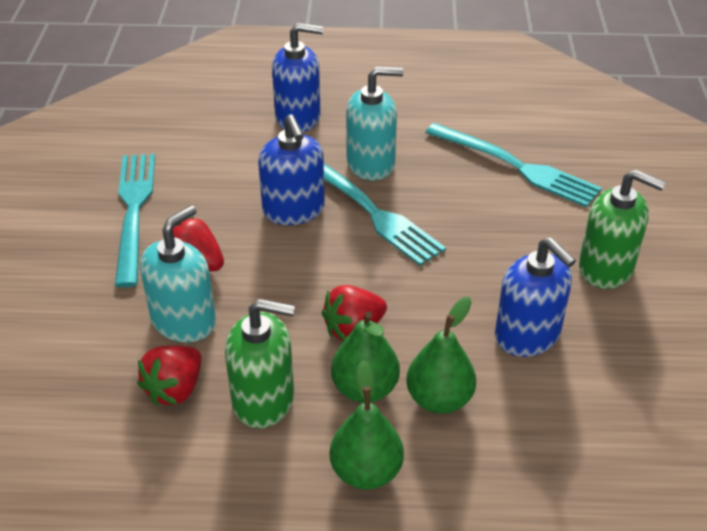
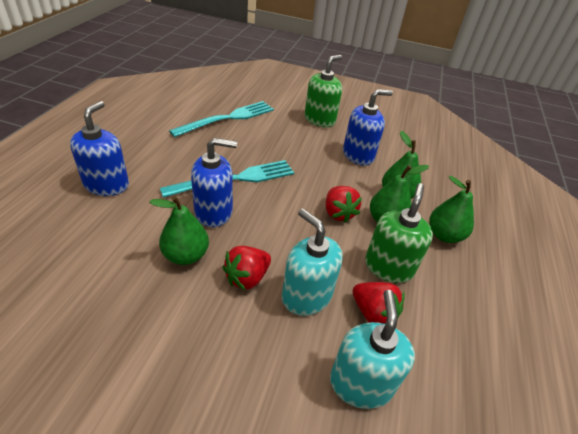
camera: 80 degrees left, 0 degrees up
(134, 211) = (157, 308): turquoise fork -> none
(212, 209) = (185, 255): none -> green pear
(371, 164) = (187, 166): turquoise soap dispenser -> turquoise soap dispenser (361, 383)

